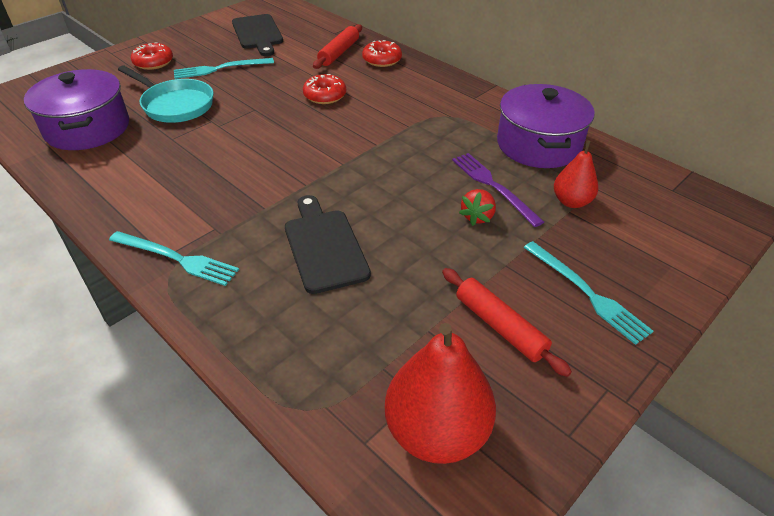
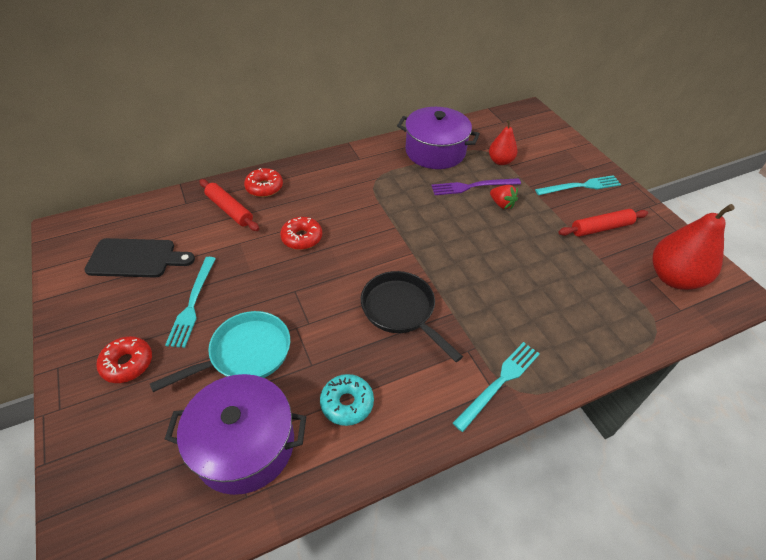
camera: 70 degrees left, 5 degrees up
(134, 166) = (347, 403): none -> turquoise donut
(254, 173) = (401, 311): none -> black pan
(324, 246) = (510, 287): black cutting board -> none

